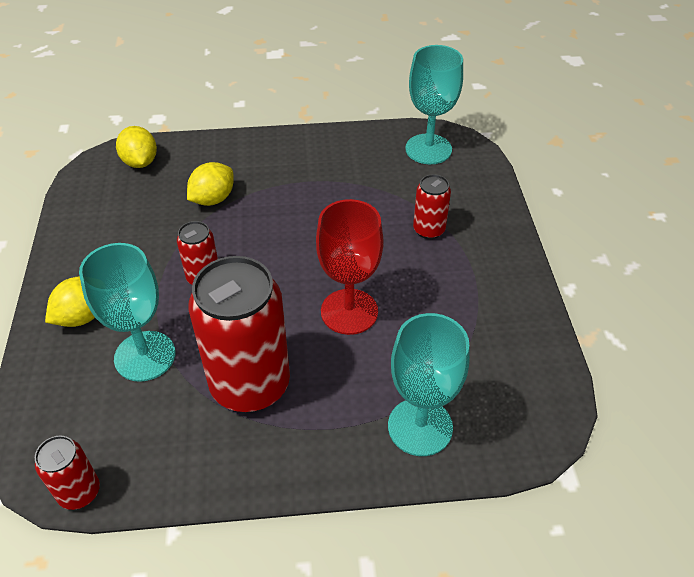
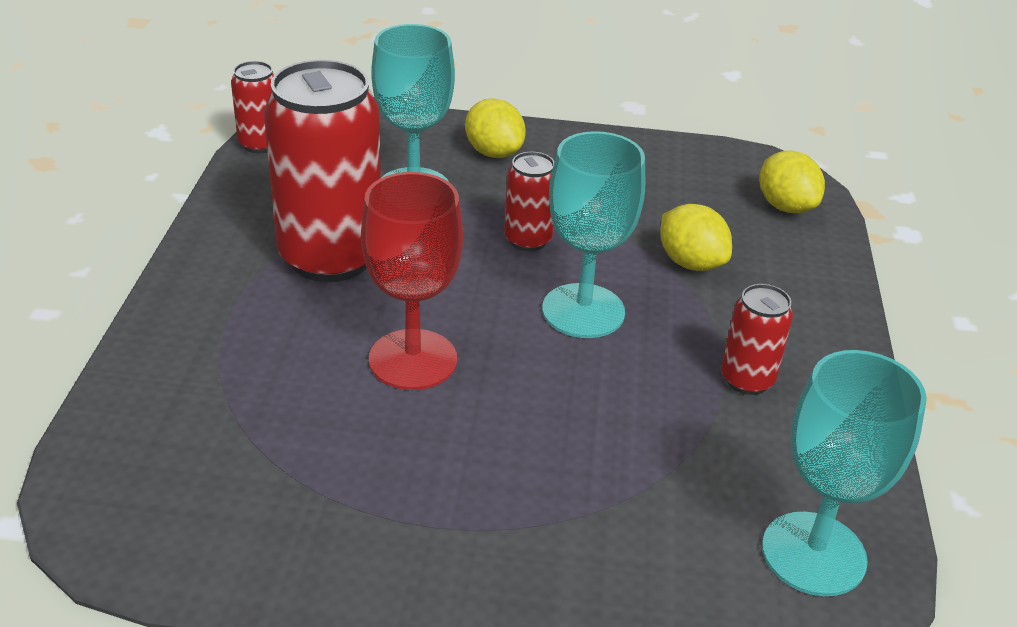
camera: 100 degrees right, 10 degrees down
(140, 162) = (785, 206): yellow lemon -> yellow lemon turned 75 degrees clockwise
(420, 427) = (182, 387): turquoise goblet -> turquoise goblet (583, 311)
(429, 230) = (565, 492): red can -> red can (747, 380)

